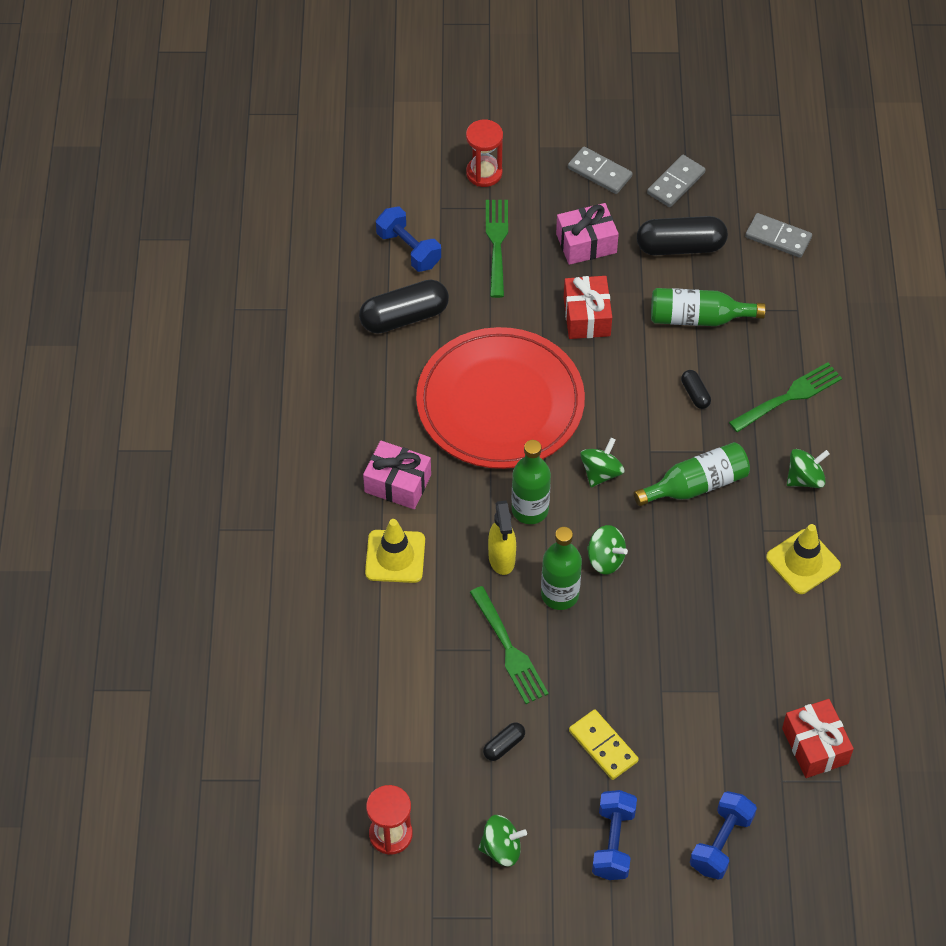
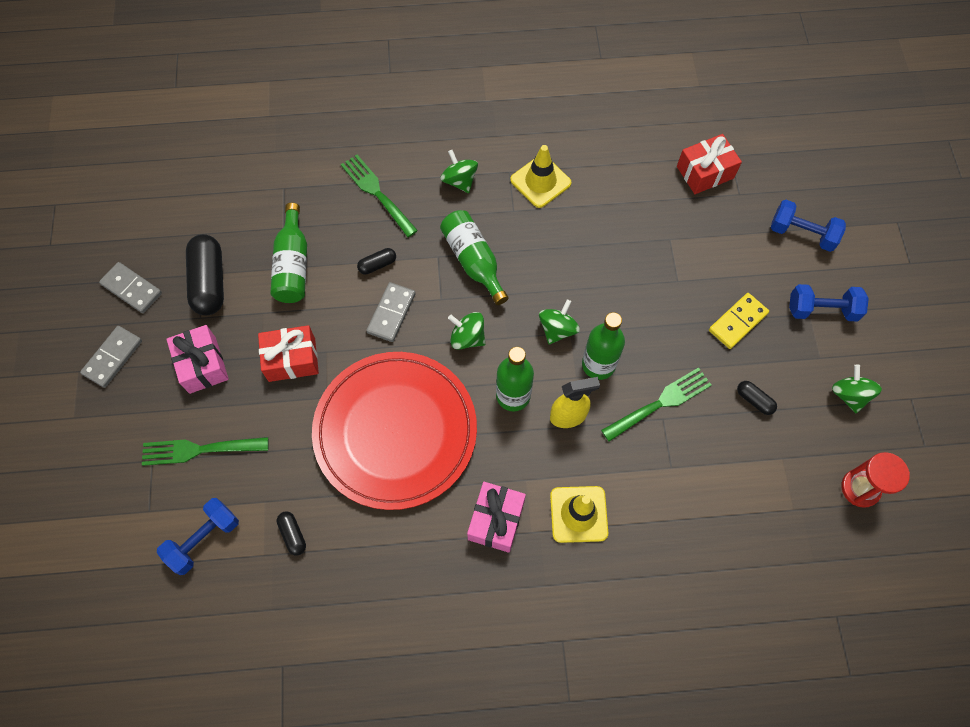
camera: 95 degrees left, 10 degrees up
(404, 317) = (293, 535): black capsule -> black capsule, size x0.48
(484, 173) = (104, 470): red hourglass -> none
(778, 237) = (202, 203): grey domino -> grey domino (391, 313)

